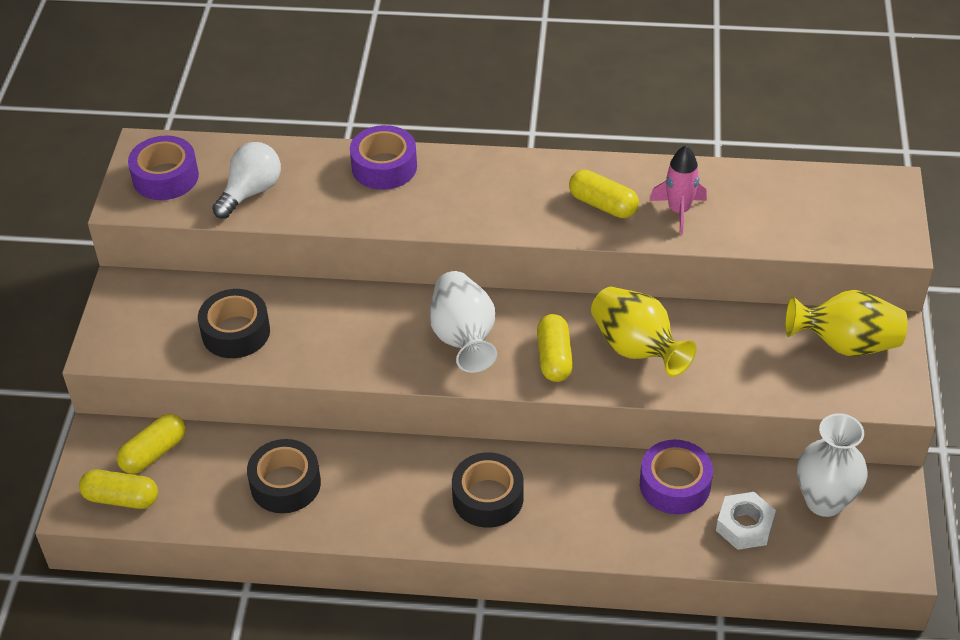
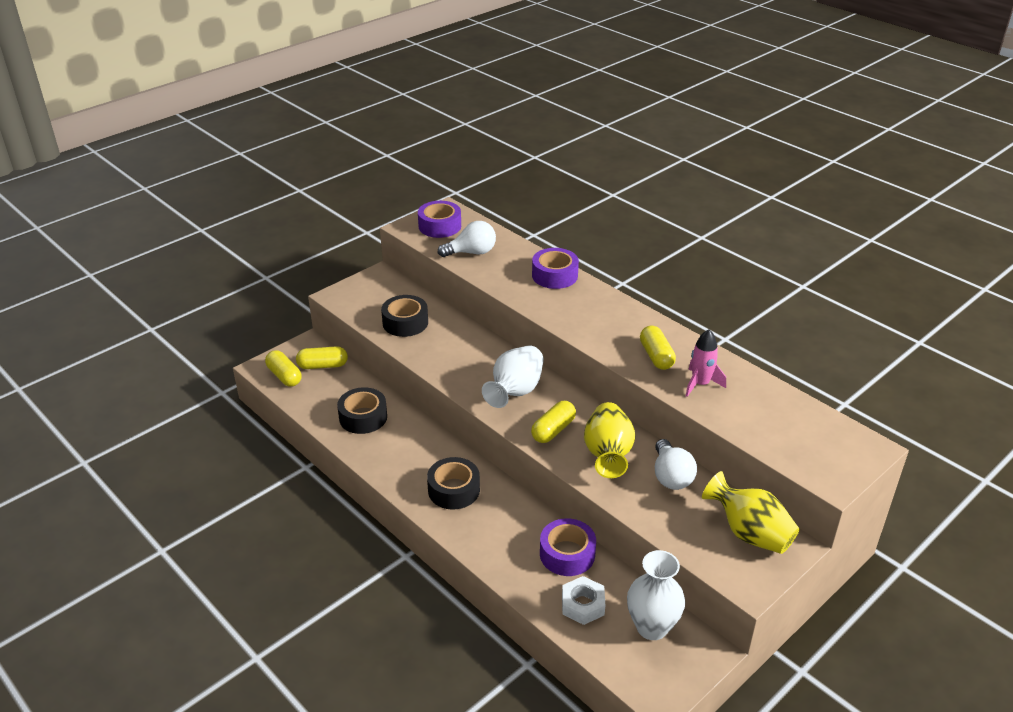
camera: 40 degrees right, 10 degrees down
(719, 332) = (671, 476): none -> white light bulb

